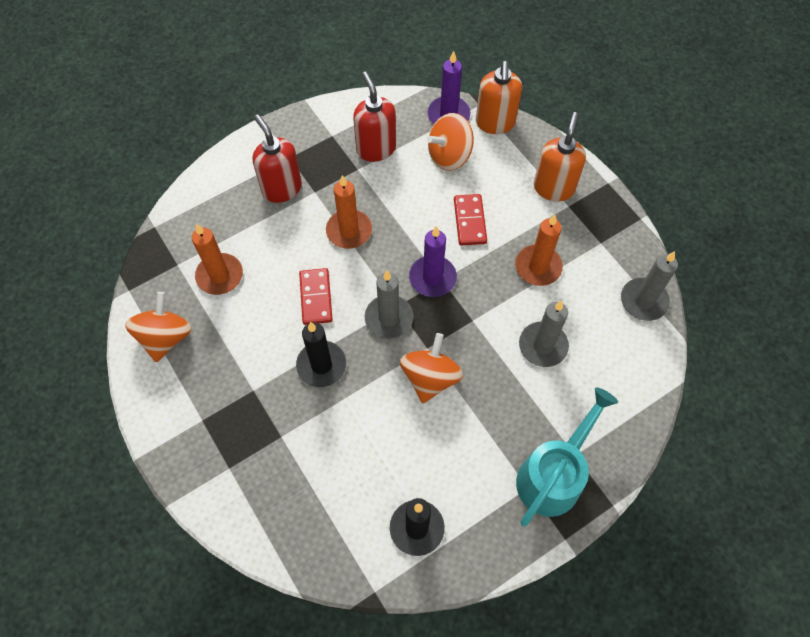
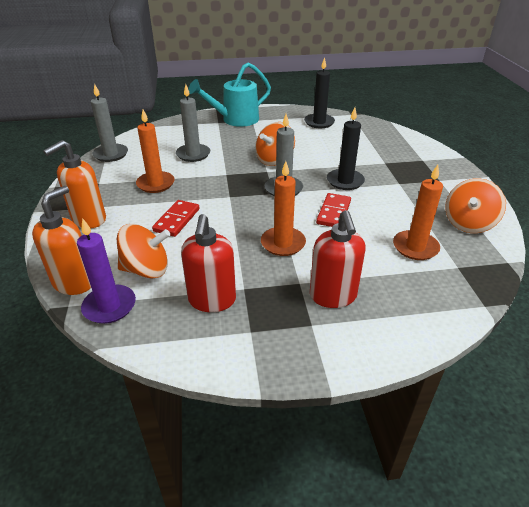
camera: 155 degrees left, 25 degrees down
(432, 278) = (235, 199): purple candle -> none

